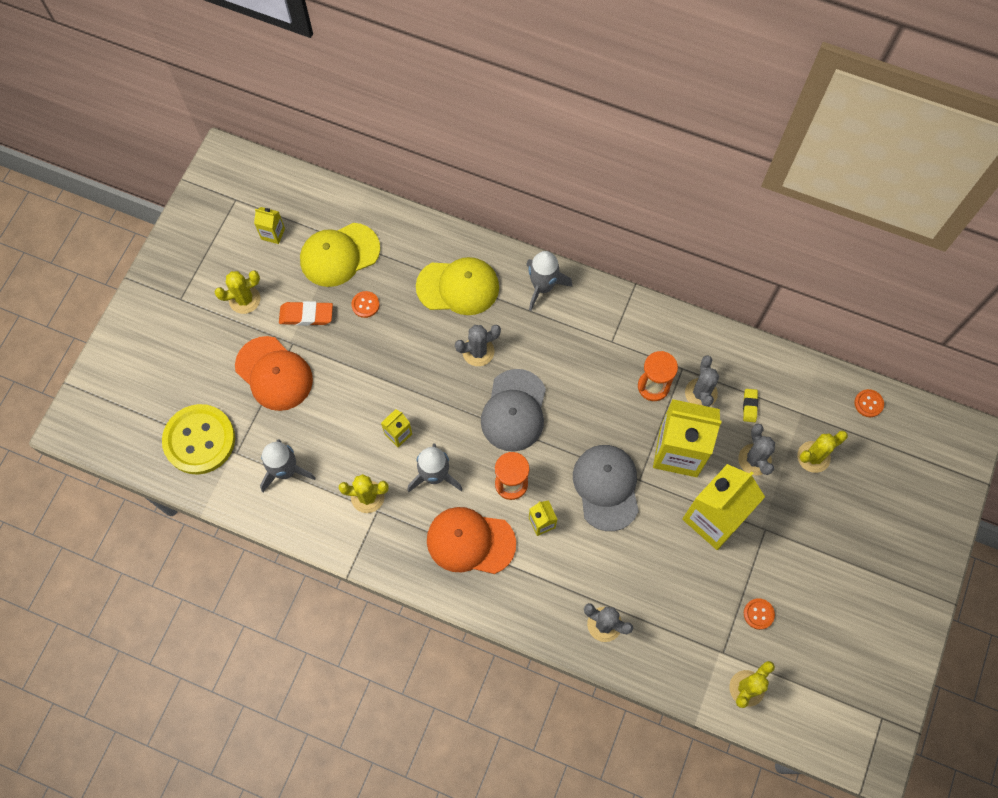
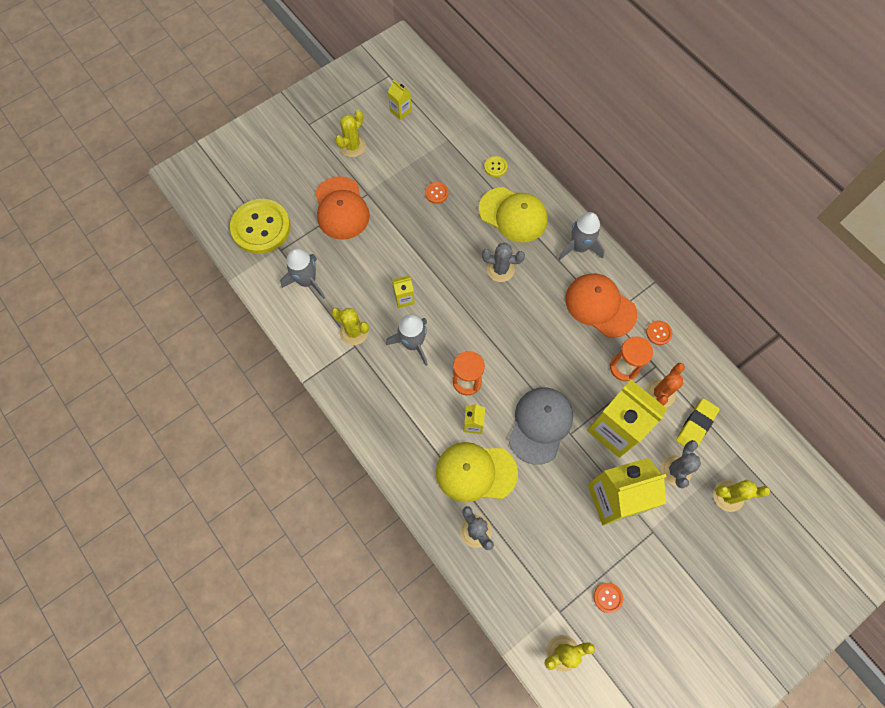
camera: 30 degrees right, 0 degrees up
(244, 299) = (352, 146): yellow cactus -> yellow cactus turned 60 degrees counterclockwise
(306, 315) = (389, 179): orange eraser -> none
(339, 255) = (439, 149): yellow cap -> yellow cap (475, 472)
(410, 245) = (495, 167): none -> yellow button
(470, 541) = (410, 407): orange cap -> orange cap (600, 306)
(514, 410) = (502, 327): grey cap -> none
(701, 393) = (660, 393): grey cactus -> orange cactus
(749, 406) = (696, 425): yellow eraser -> yellow eraser, size x1.69
(868, 403) = (802, 478): orange button -> orange button (658, 333)

